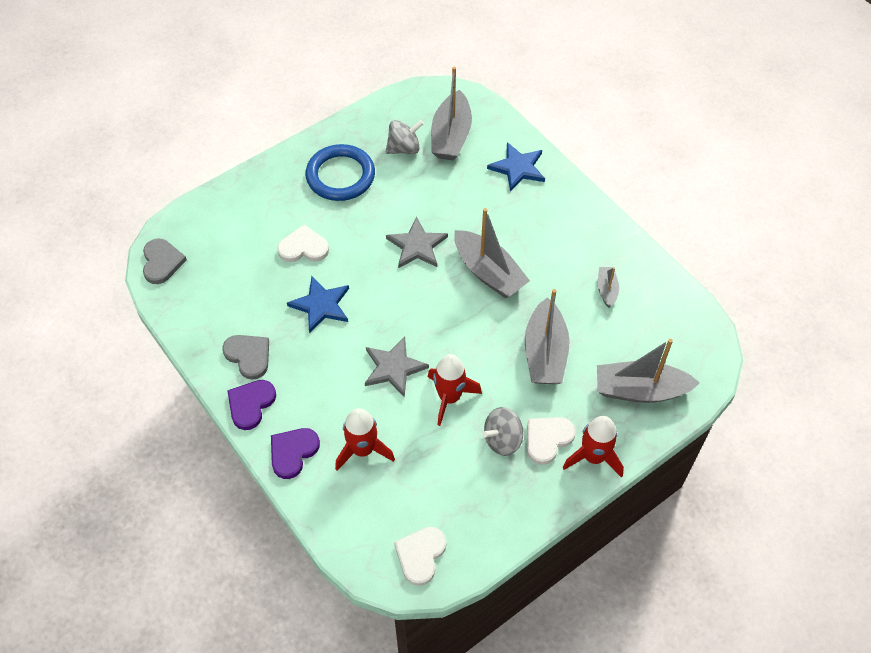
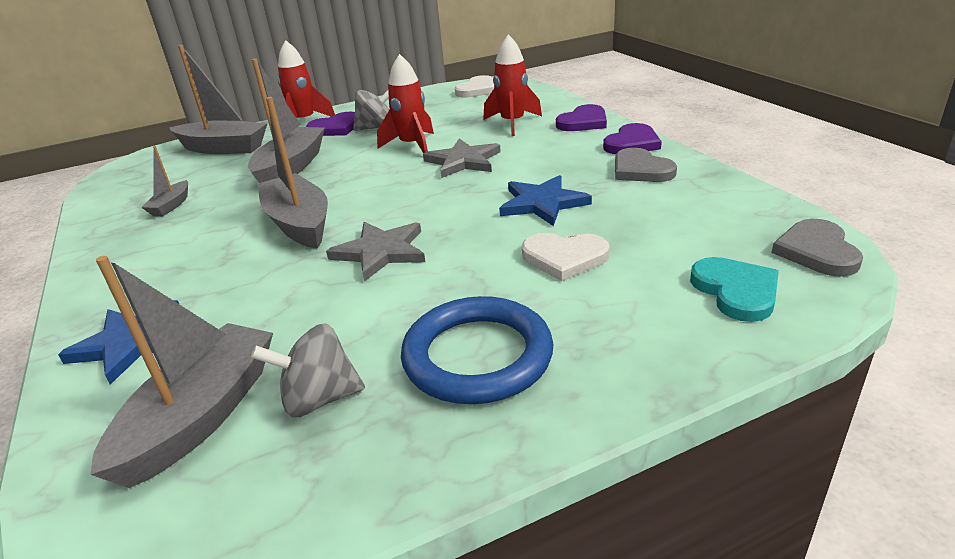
camera: 165 degrees left, 25 degrees down
(214, 227) = (736, 291): none -> turquoise heart
(547, 439) = (336, 128): white heart -> purple heart

